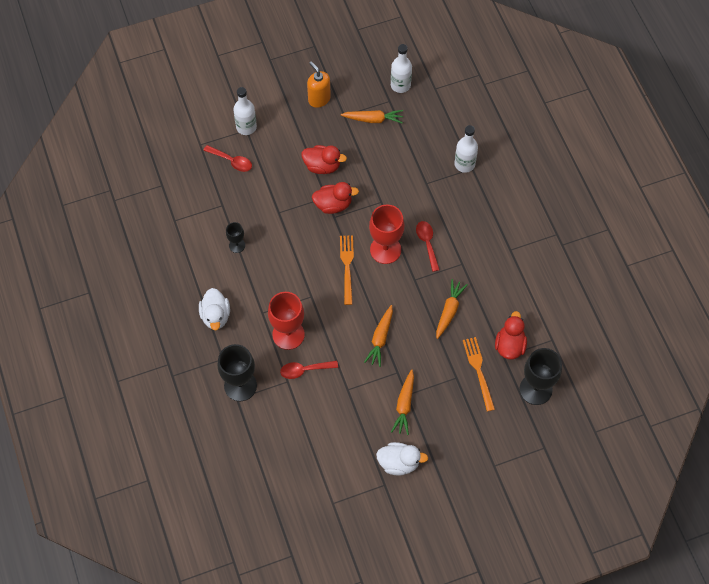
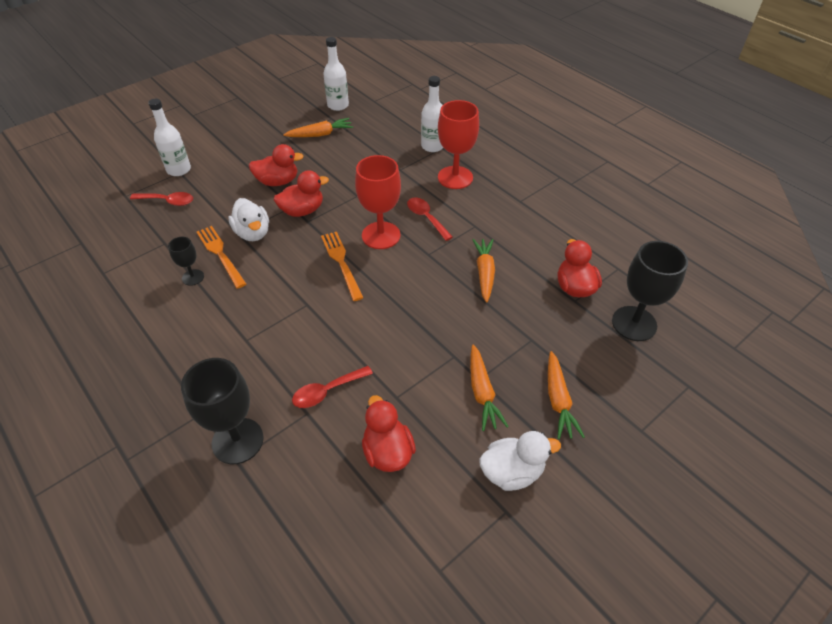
camera: 20 degrees left, 15 degrees down
(215, 316) = (180, 362): white duck -> white duck (253, 233)
(288, 334) = (290, 355): red goblet -> red goblet (455, 177)
(319, 99) = (255, 132): orange soap dispenser -> none
(329, 424) = (387, 451): none -> red duck
(380, 338) = (414, 325): orange carrot -> orange carrot (558, 400)
(478, 370) = (554, 324): orange fork -> orange fork (220, 254)

